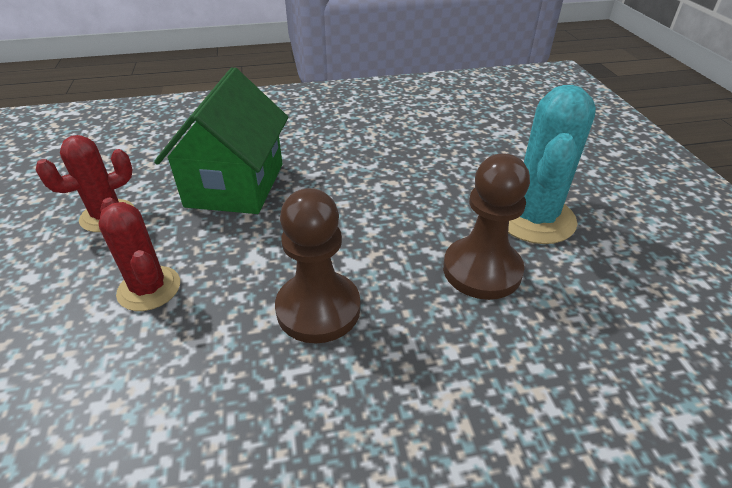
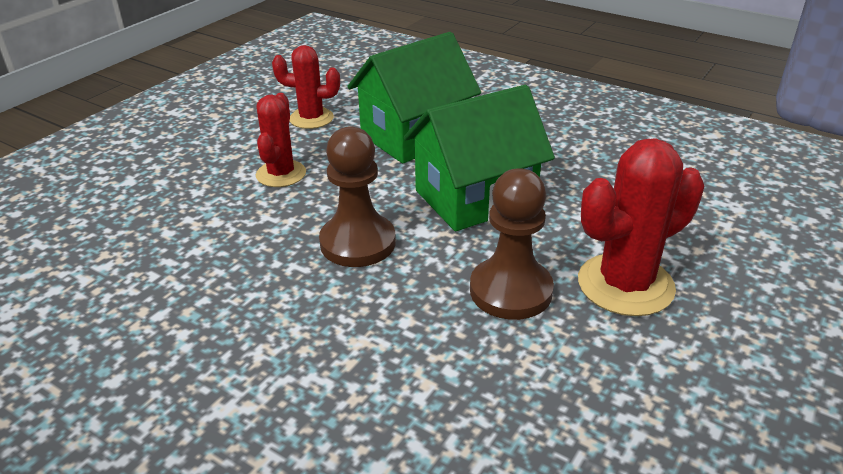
camera: 45 degrees right, 5 degrees down
(356, 211) = (475, 198): none -> green house
(534, 218) = (625, 285): turquoise cactus -> red cactus

